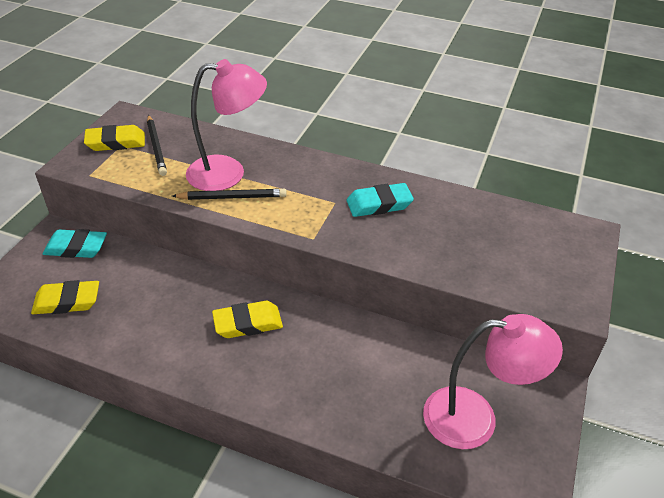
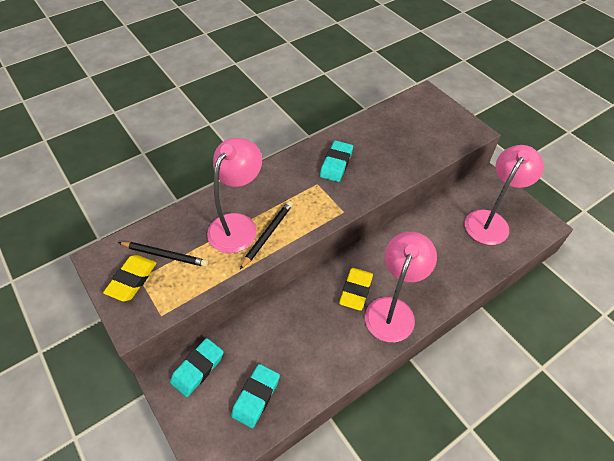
camera: 55 degrees left, 10 degrees up
(67, 301) = (256, 397): yellow eraser -> turquoise eraser
(245, 368) = (393, 310): none -> pink lamp

